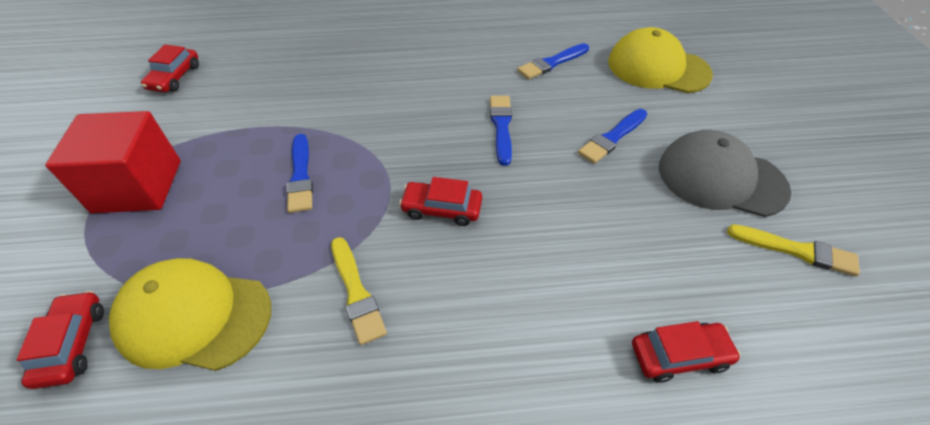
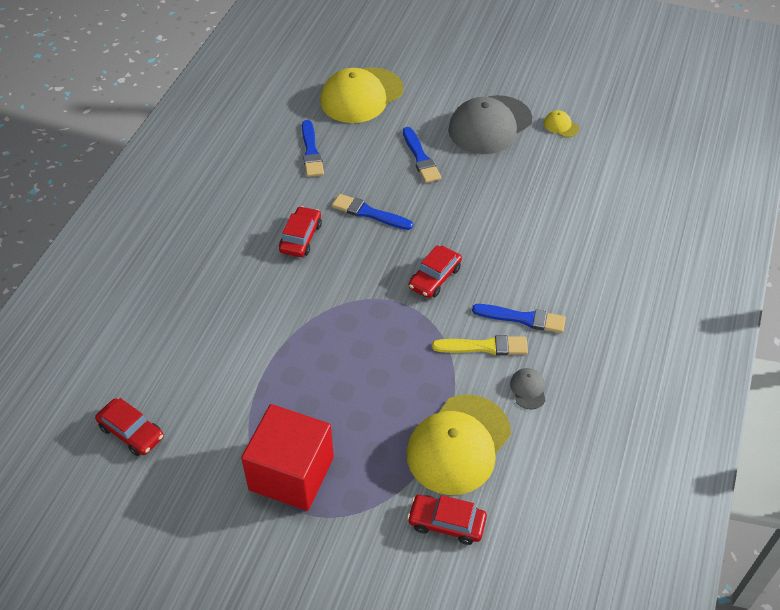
camera: 65 degrees left, 0 degrees up
(300, 176) = (349, 355): blue brush -> blue brush (523, 318)
(301, 367) = (528, 389): none -> grey cap
(679, 355) = (601, 211): red car -> red car (301, 238)
(796, 250) = (561, 126): yellow brush -> yellow cap

